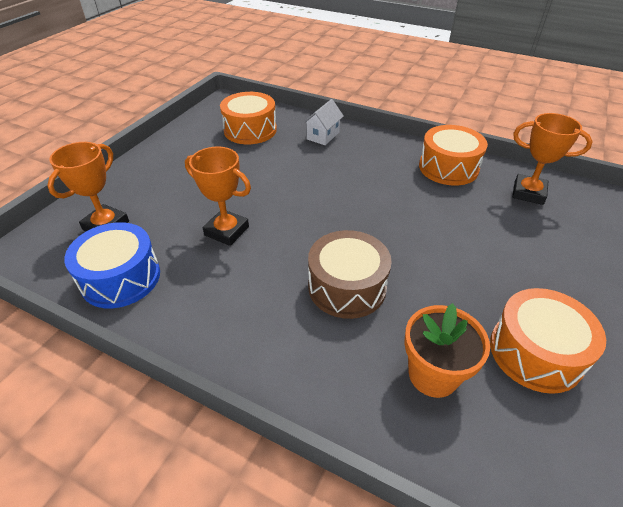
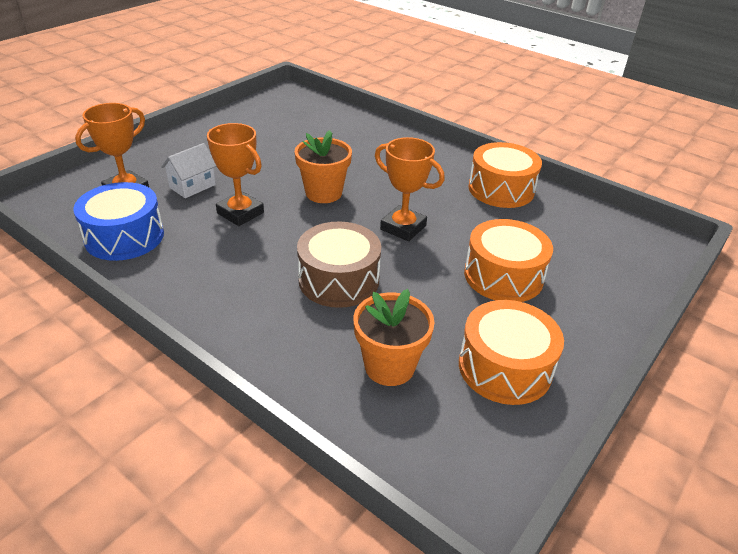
camera: 10 degrees right, 5 degrees down
(250, 130) = (302, 124): orange drum -> orange drum (503, 276)
(296, 197) = (323, 193): none -> orange flower pot
(323, 136) = (377, 140): white house -> white house (192, 186)
(528, 193) = (579, 226): orange trophy -> orange trophy (403, 227)

